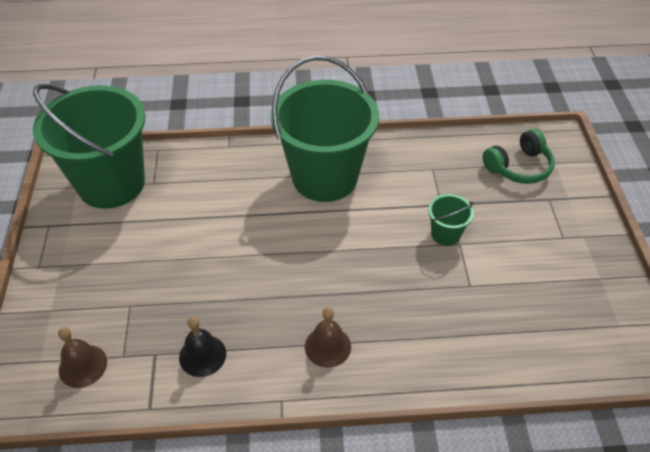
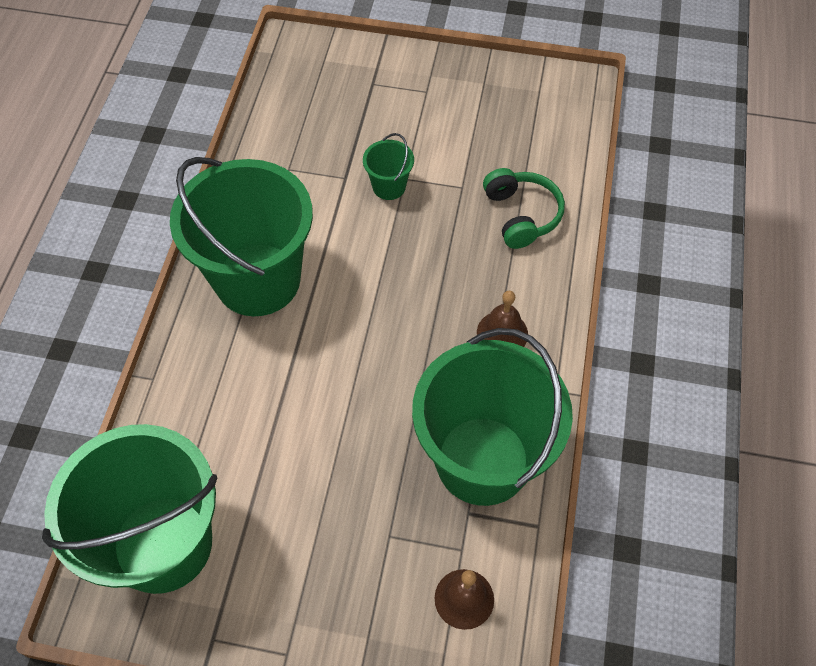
camera: 75 degrees left, 10 degrees up
(202, 355) = (482, 460): black bell -> green bucket
(518, 167) = (317, 92): green headphones -> green headphones (521, 215)

